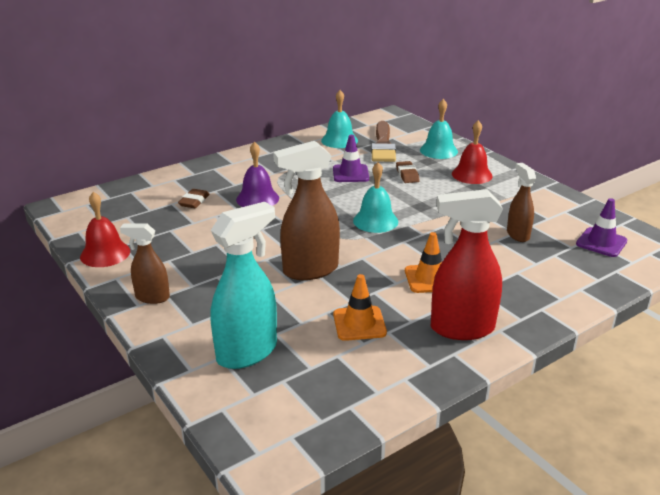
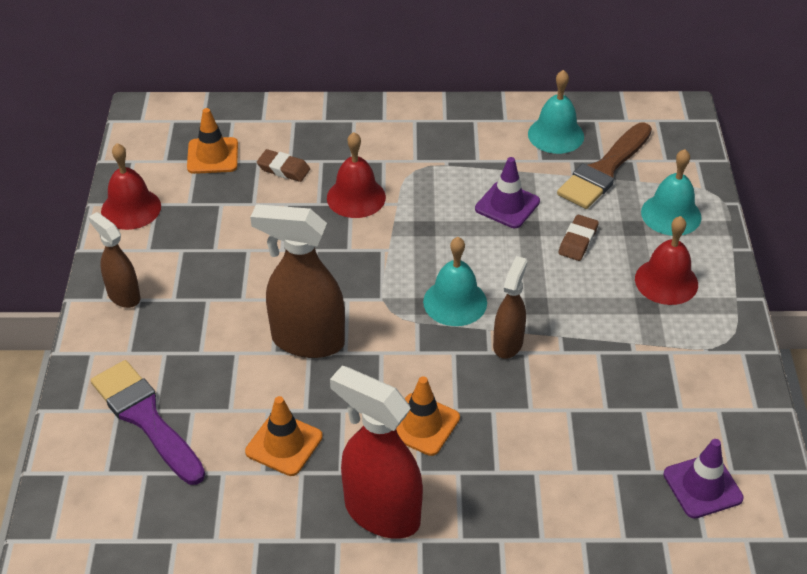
camera: 35 degrees right, 15 degrees up
(137, 211) = (212, 156): none -> orange traffic cone
(194, 201) = (283, 169): brown eraser -> brown eraser turned 60 degrees clockwise
(247, 352) = (146, 418): turquoise spray bottle -> purple brush
(257, 198) = (356, 197): purple bell -> red bell
(517, 235) = (606, 415): brown spray bottle -> brown spray bottle (508, 343)

